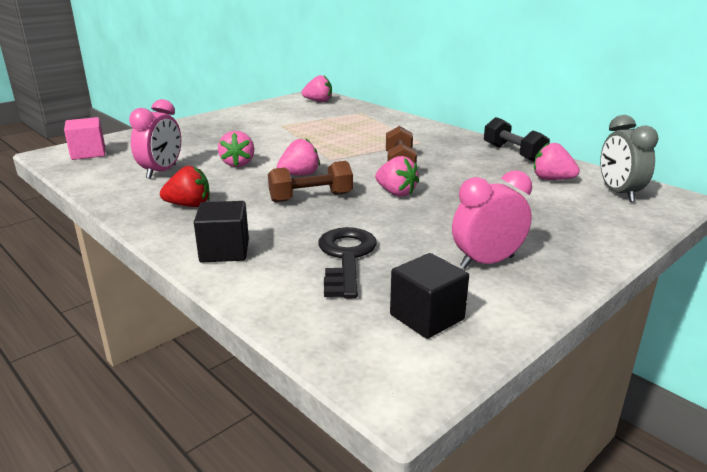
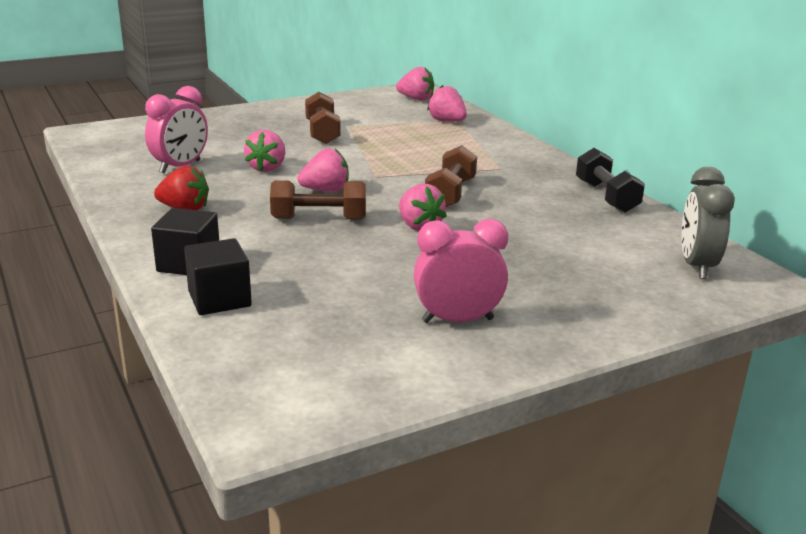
camera: 15 degrees right, 0 degrees up
(88, 153) = (118, 135): pink cube -> none
(264, 132) = (322, 133): none -> brown dumbbell
(346, 257) = (308, 290): black key -> none
(427, 317) = (344, 365): black cube -> black cube (219, 299)
(552, 179) = (625, 236): pink strawberry -> pink strawberry (447, 121)

